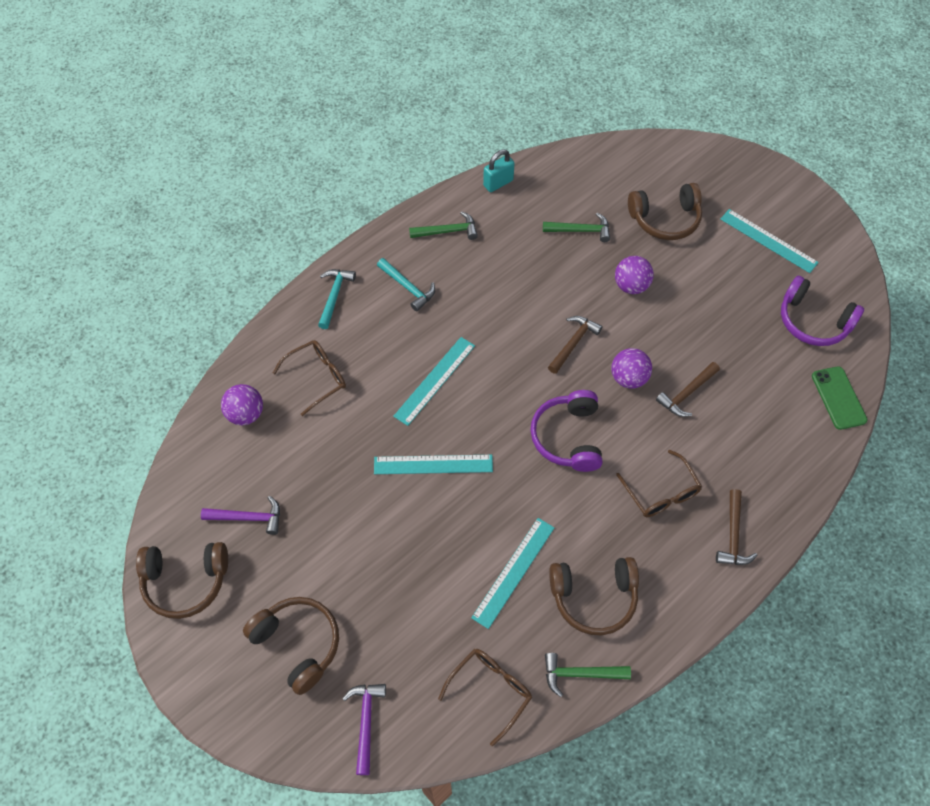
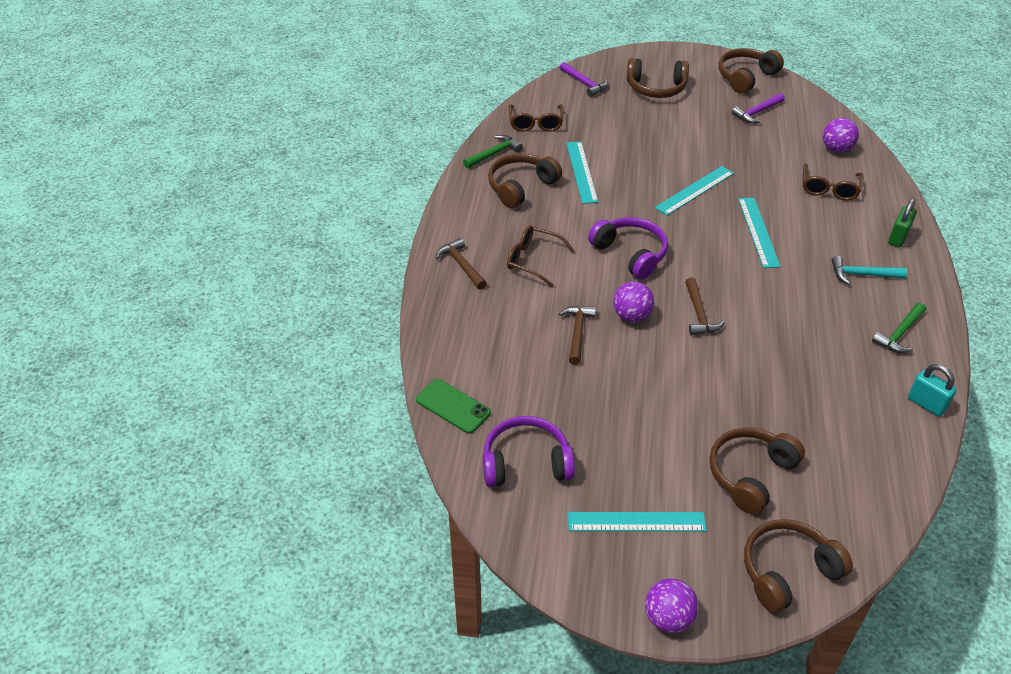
camera: 140 degrees right, 15 degrees down
(334, 296) = (898, 237): turquoise hammer -> green padlock
(498, 183) = (926, 404): turquoise padlock -> turquoise padlock turned 60 degrees counterclockwise
(581, 230) = (805, 409): green hammer -> none
(631, 286) = (708, 388): purple ball -> purple ball (668, 618)
(702, 163) = (787, 571): none -> brown headphones

